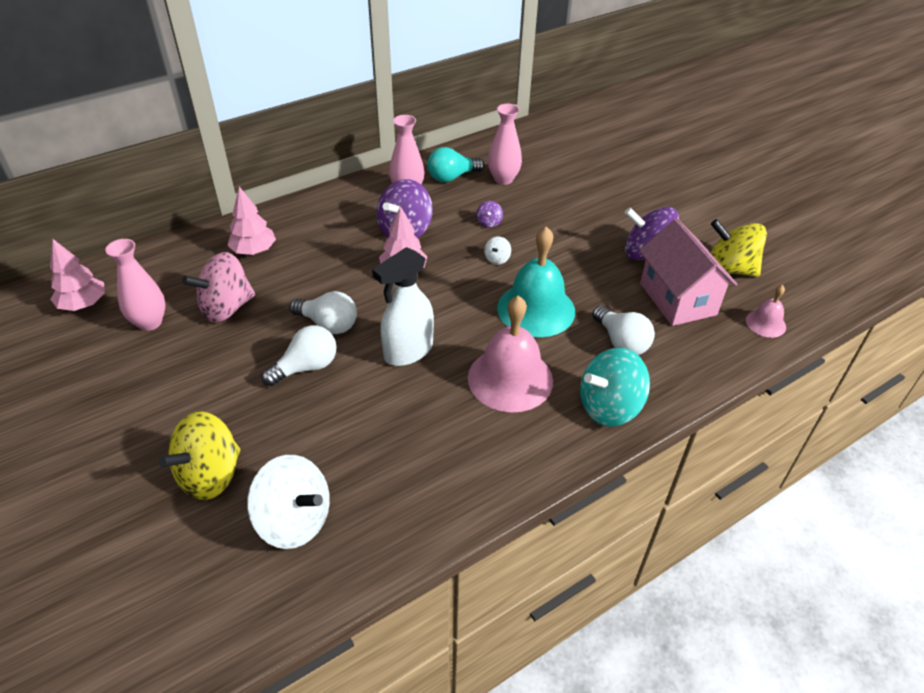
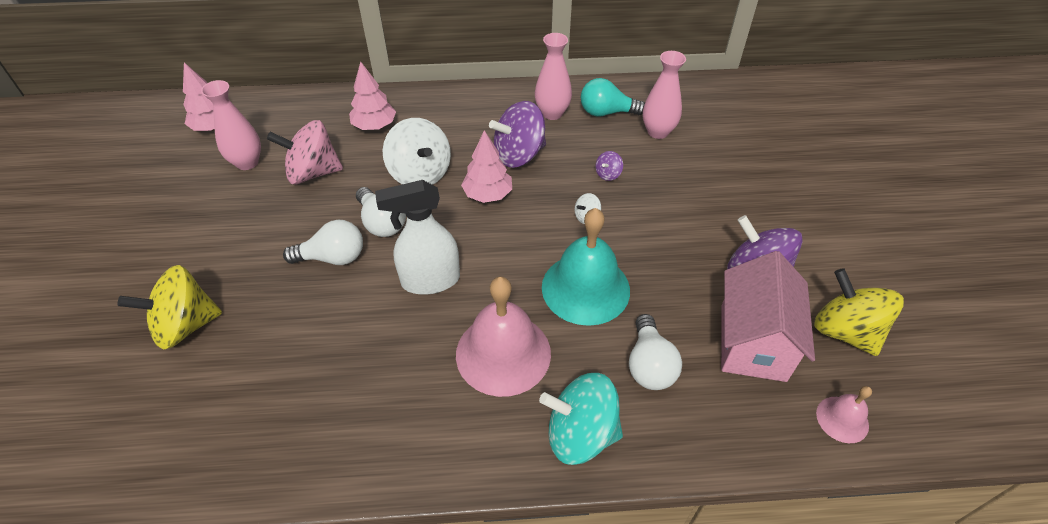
camera: 30 degrees right, 5 degrees up
(294, 520) = (214, 403): white spinning top -> white spinning top (420, 173)

